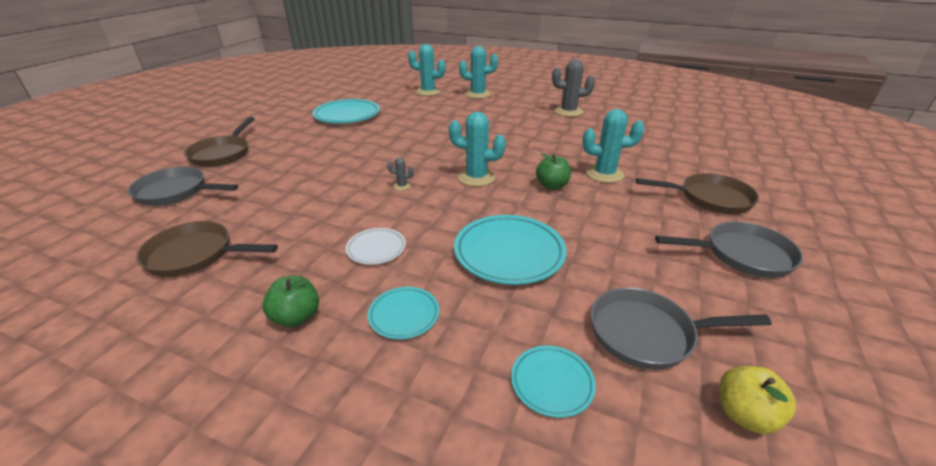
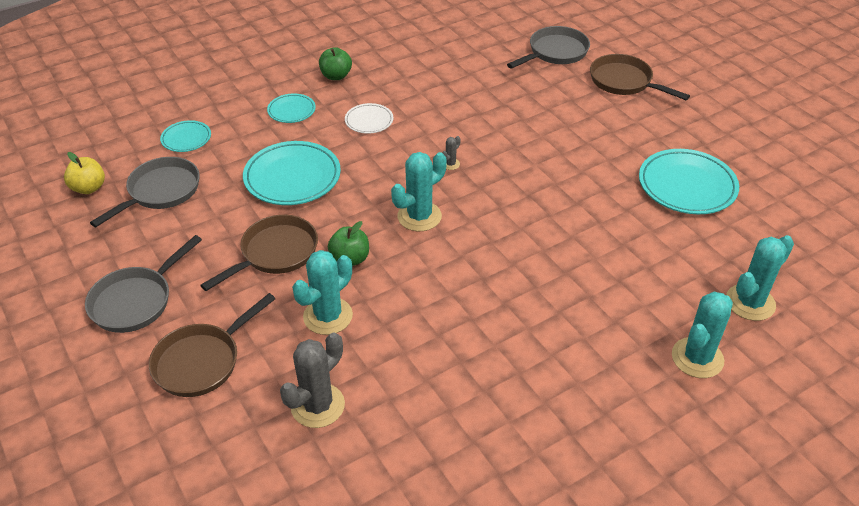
camera: 125 degrees right, 10 degrees up
(196, 255) = (443, 52): brown pan -> brown pan (275, 253)
(568, 112) = (530, 425): grey cactus -> grey cactus (317, 405)

